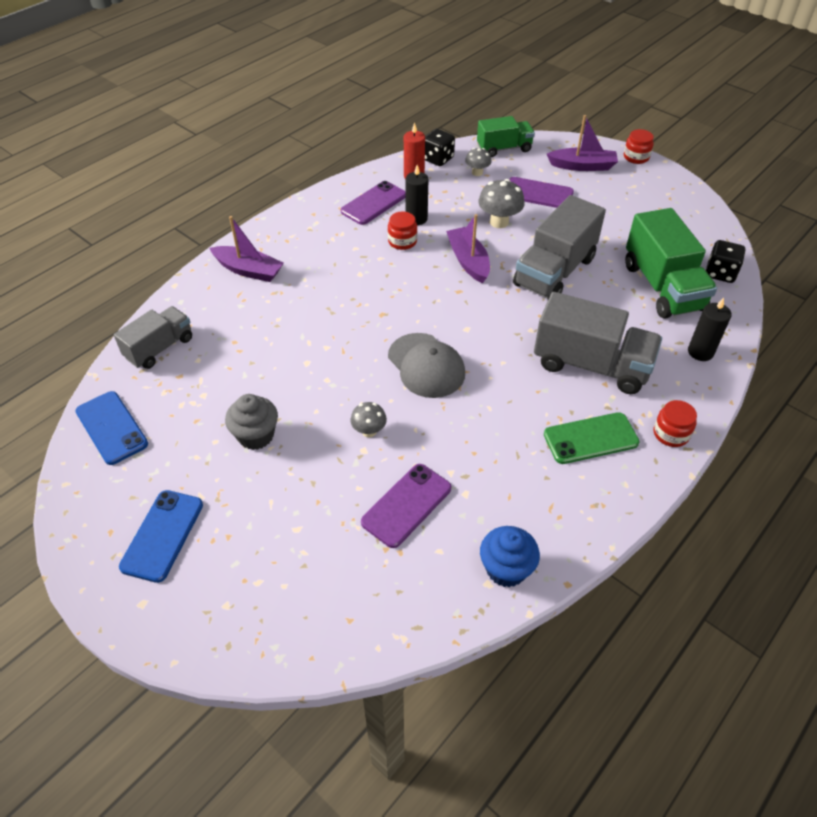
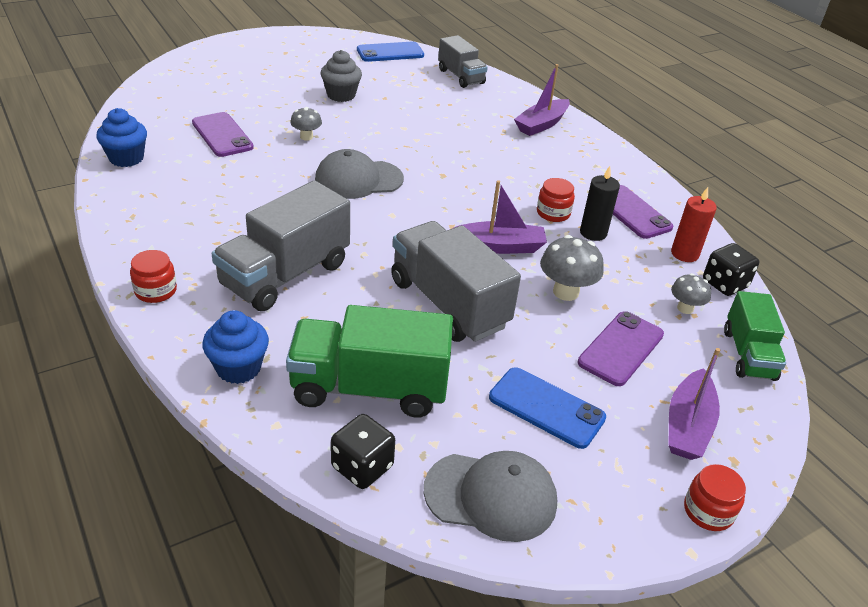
camera: 105 degrees right, 10 degrees down
(163, 535) = (284, 56): blue phone -> blue phone (546, 408)
(590, 438) = (198, 239): green phone -> none
(693, 224) = (491, 496): none -> grey cap
(700, 352) = (238, 368): black candle -> blue cupcake

